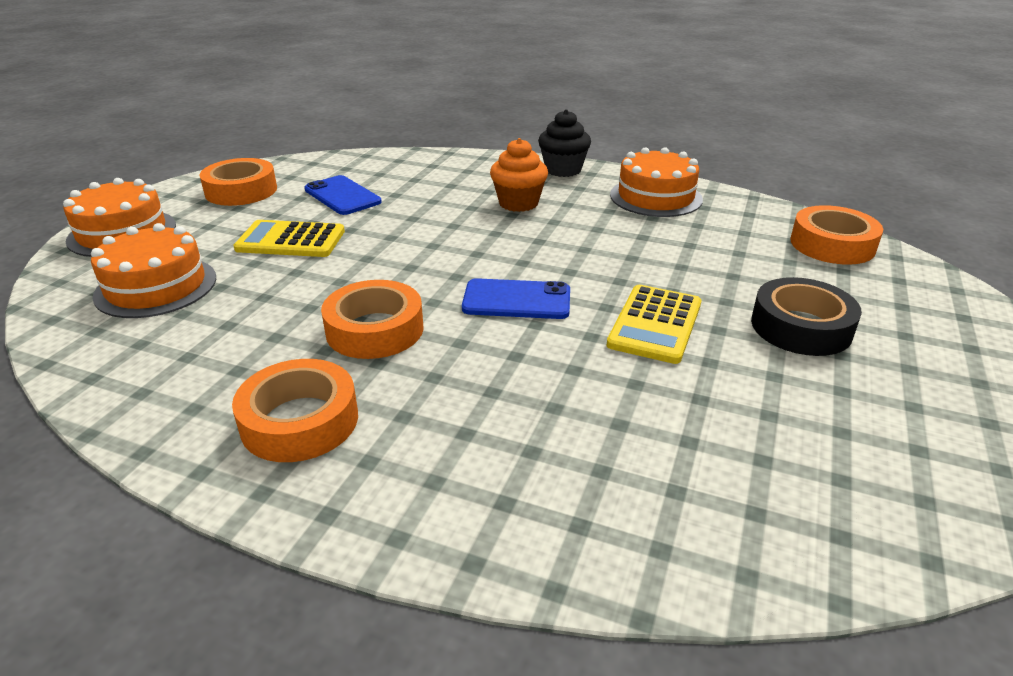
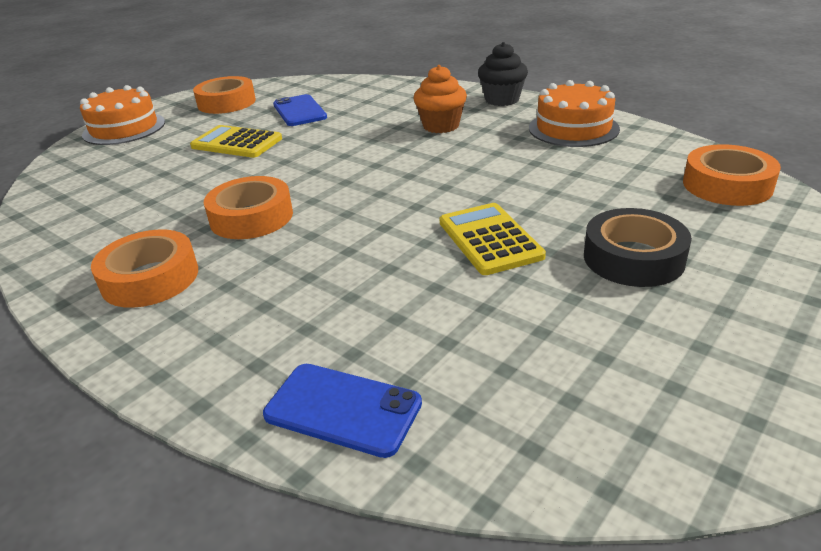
camera: 20 degrees right, 0 degrees up
(156, 286) = (120, 169): orange cake -> none
(516, 300) = (381, 206): blue phone -> blue phone (343, 409)
(655, 324) = (490, 239): yellow calculator -> yellow calculator turned 120 degrees clockwise

